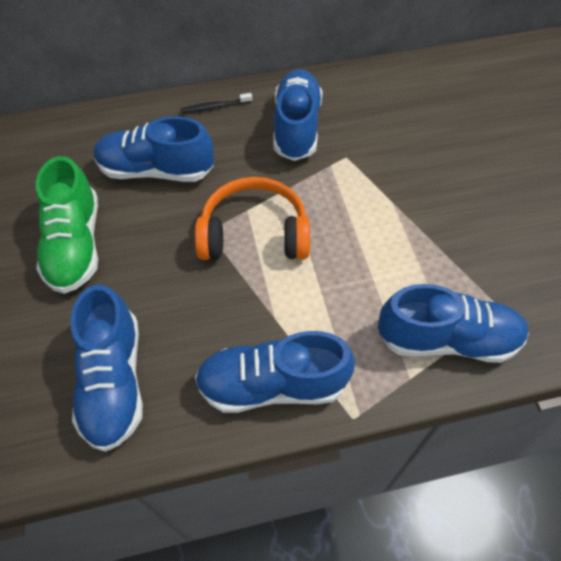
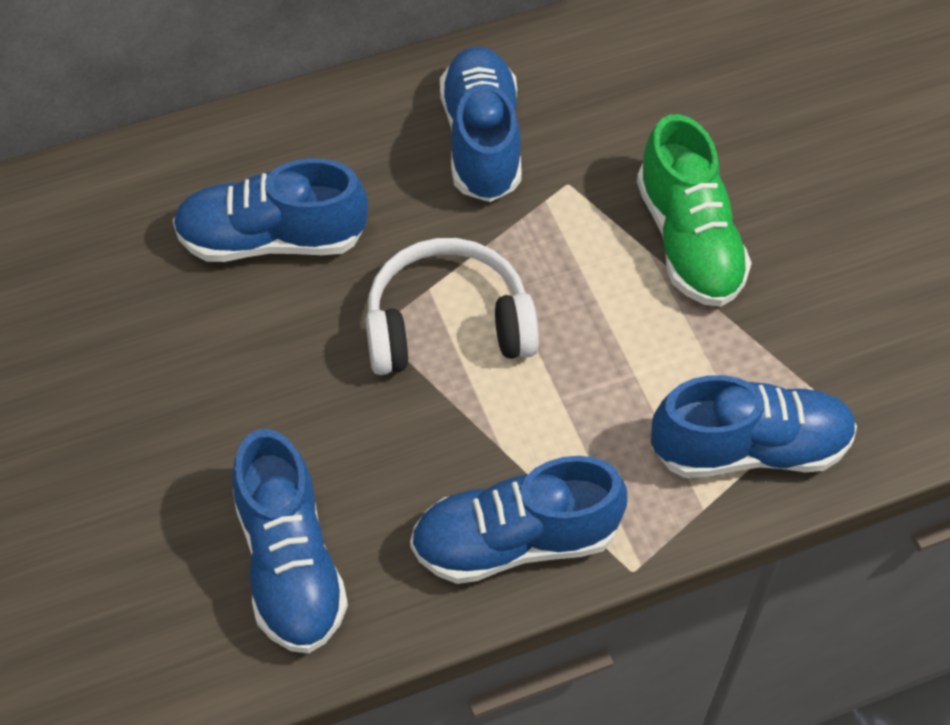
camera: 10 degrees left, 0 degrees up
(75, 244) = (176, 373): green shoe -> green shoe (688, 240)
(214, 107) = (341, 117): black toothbrush -> none
(254, 233) = (447, 325): orange headphones -> white headphones

